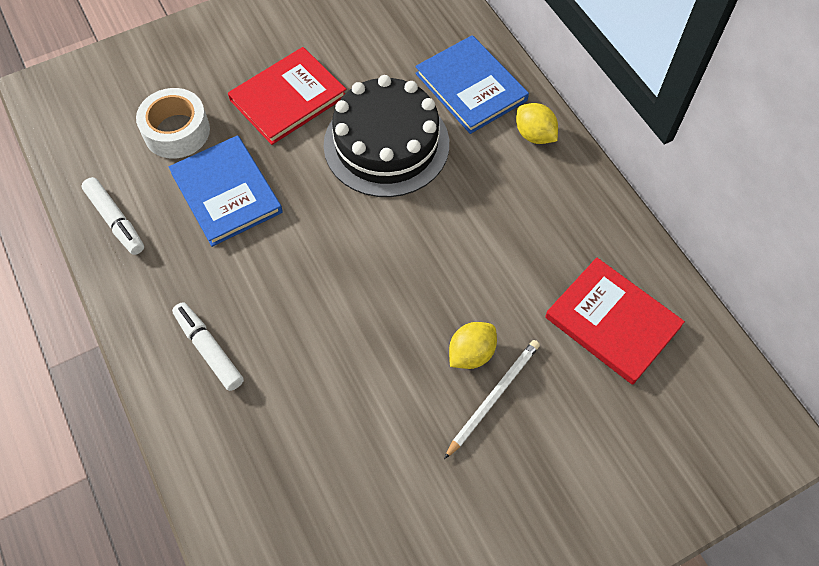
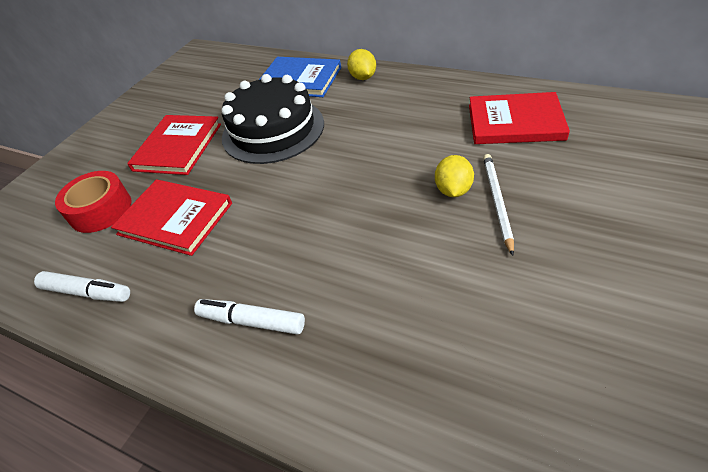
camera: 30 degrees left, 15 degrees down
(177, 131) = (101, 210): white tape -> red tape
(226, 193) = (175, 219): blue book -> red book
(534, 135) = (363, 77): yellow lemon -> yellow lemon turned 60 degrees clockwise

